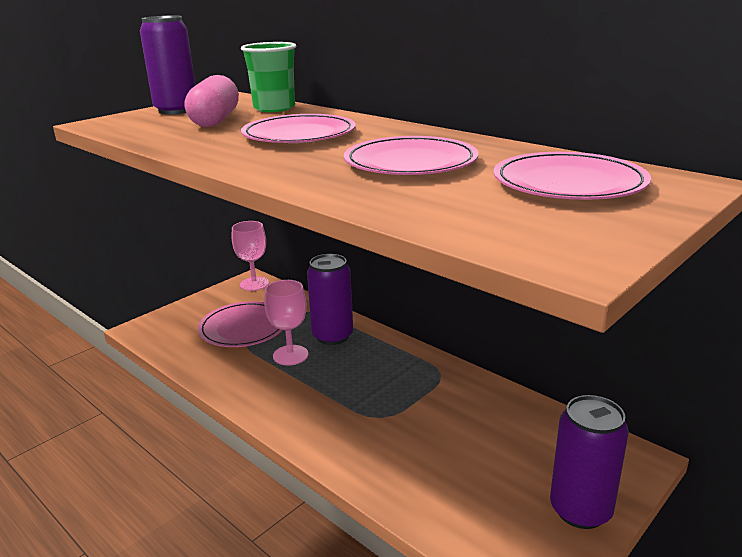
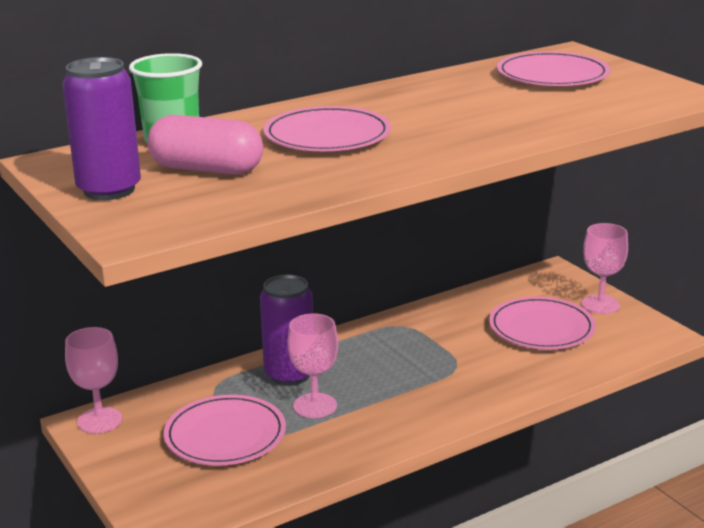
camera: 75 degrees left, 0 degrees up
(410, 162) = (467, 107): pink plate -> pink plate (541, 328)
(580, 510) = (600, 304): purple can -> pink goblet

